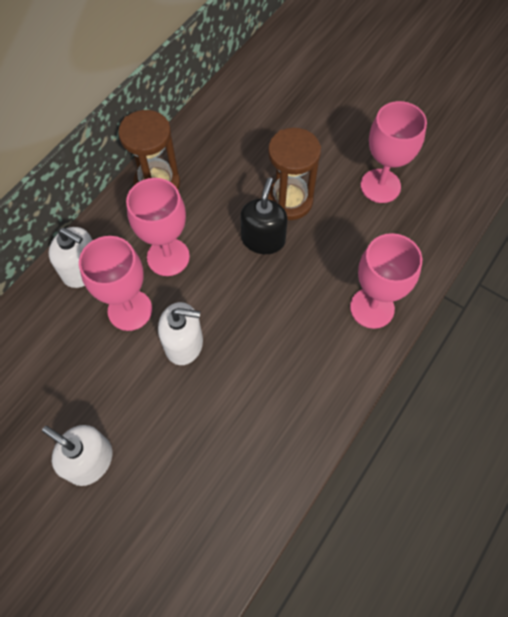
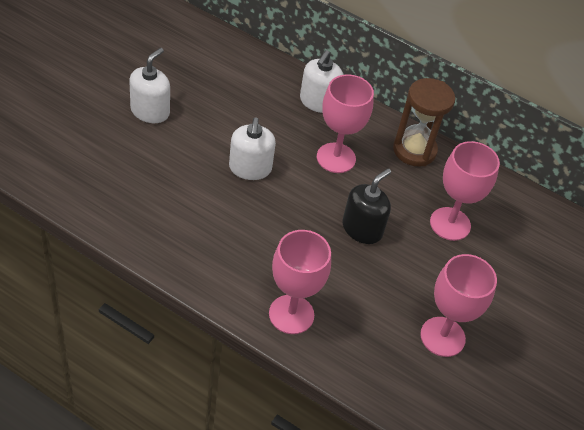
camera: 80 degrees right, 15 degrees down
(130, 310) = (281, 133): pink goblet -> pink goblet (450, 224)
(263, 239) = (362, 229): black soap dispenser -> black soap dispenser turned 60 degrees counterclockwise
(289, 201) = (410, 252): brown hourglass -> none

